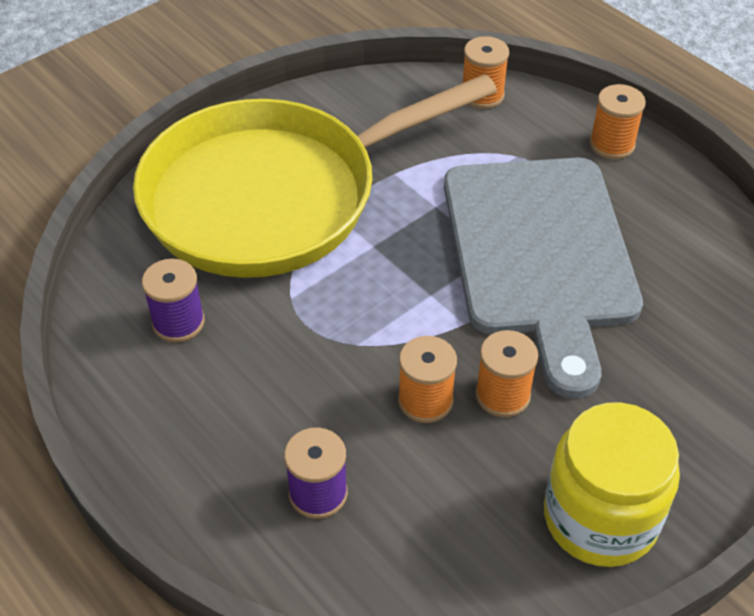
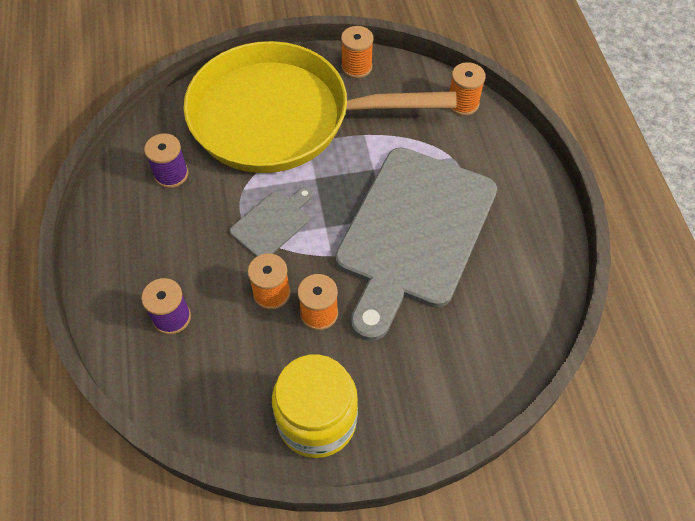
camera: 30 degrees right, 10 degrees up
(360, 320) = (272, 223): none -> grey cutting board
(612, 144) = (523, 177): orange spool -> orange spool (356, 67)

